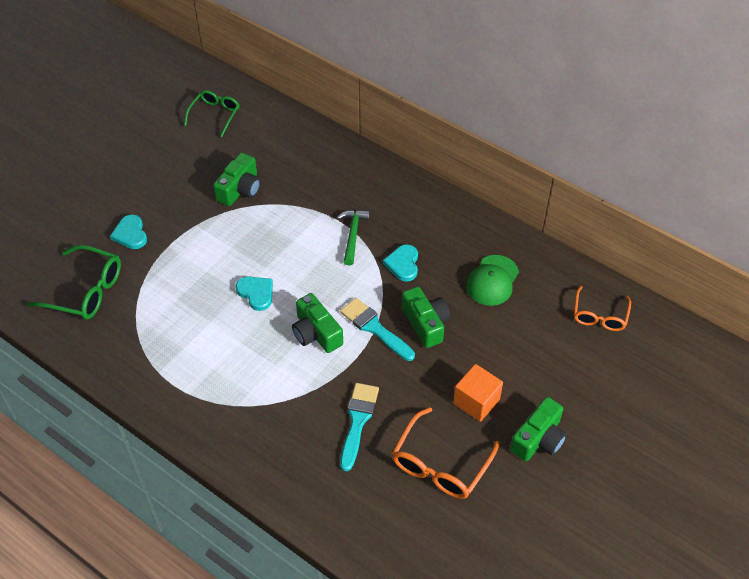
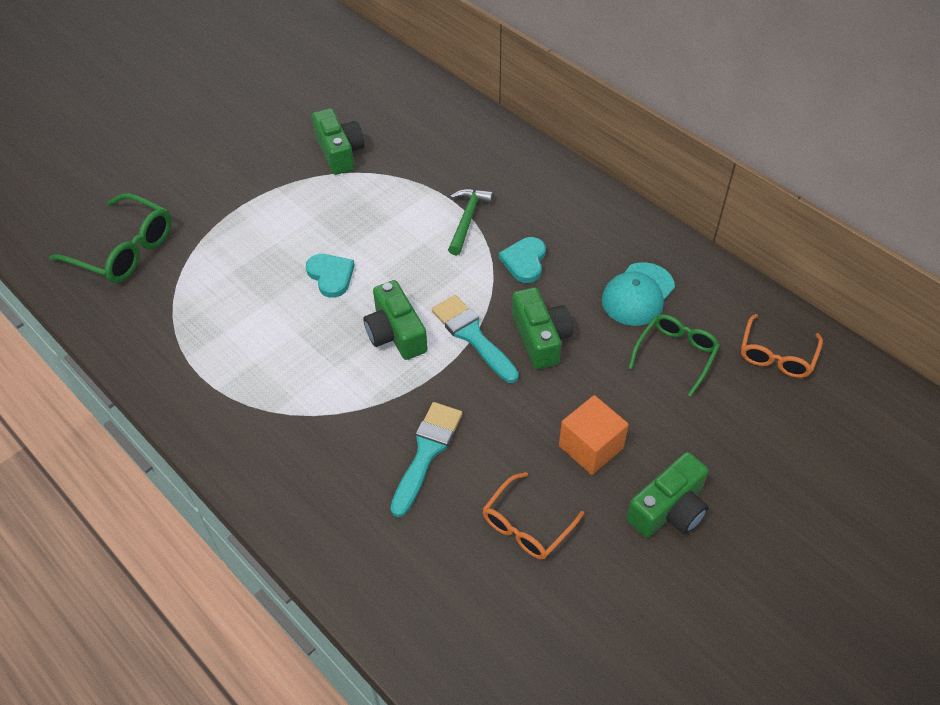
camera: 10 degrees right, 0 degrees up
(130, 234) = (195, 190): turquoise heart -> none
(215, 115) = (329, 67): green glasses -> green glasses (675, 354)
(240, 189) = (339, 152): green camera -> green camera turned 60 degrees counterclockwise
(440, 464) = (527, 525): orange glasses -> orange glasses, size x0.67
(492, 281) = (637, 294): green cap -> turquoise cap

